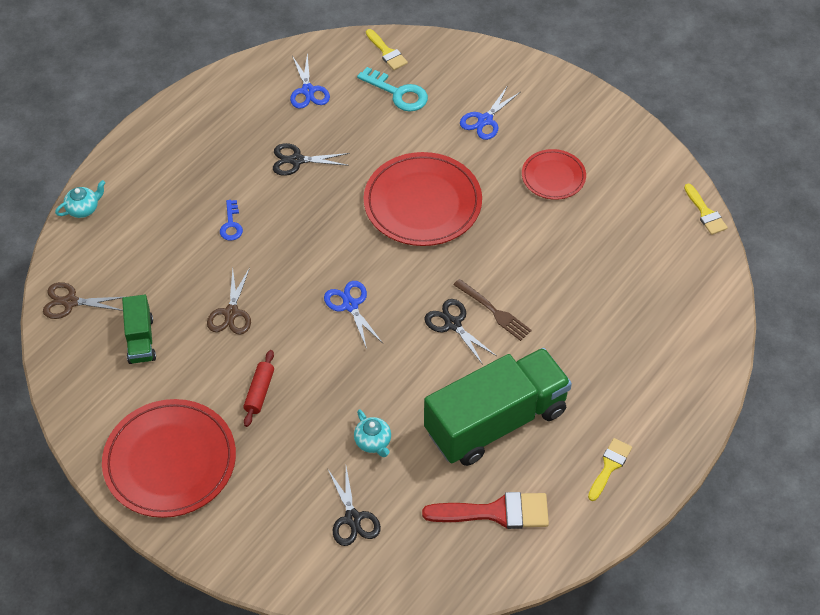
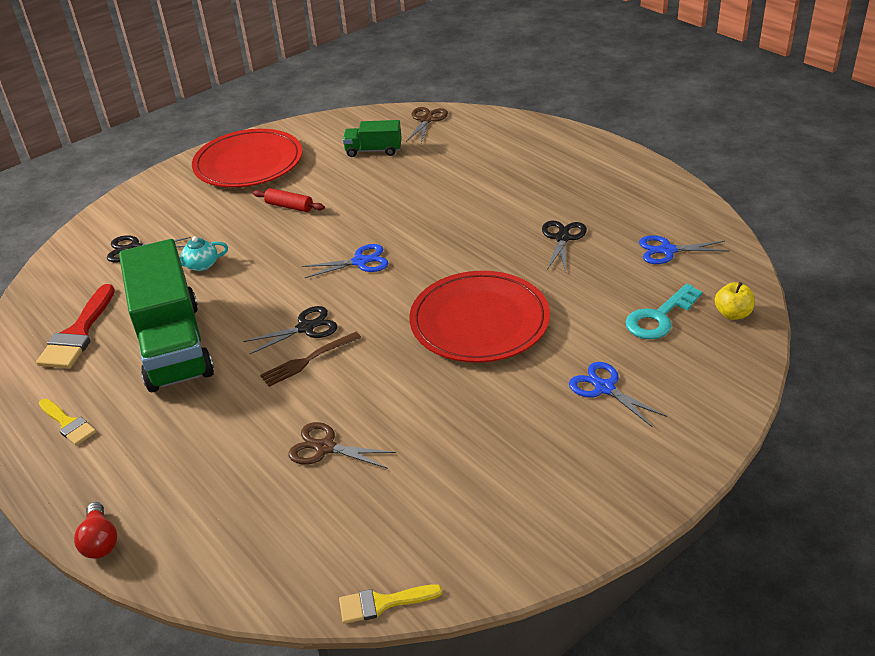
camera: 105 degrees right, 15 degrees down
(83, 209) = (527, 124): turquoise teapot -> none
(231, 224) = (486, 197): blue key -> none
(231, 313) = (381, 194): brown scissors -> brown scissors (325, 448)
(387, 52) = (732, 314): yellow brush -> yellow apple
(553, 177) = (493, 440): red plate -> none
(713, 390) = (100, 541): none -> red light bulb

